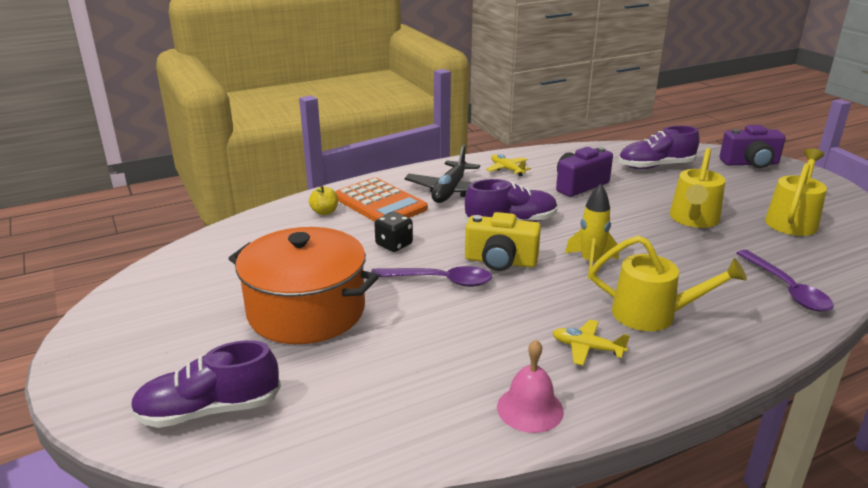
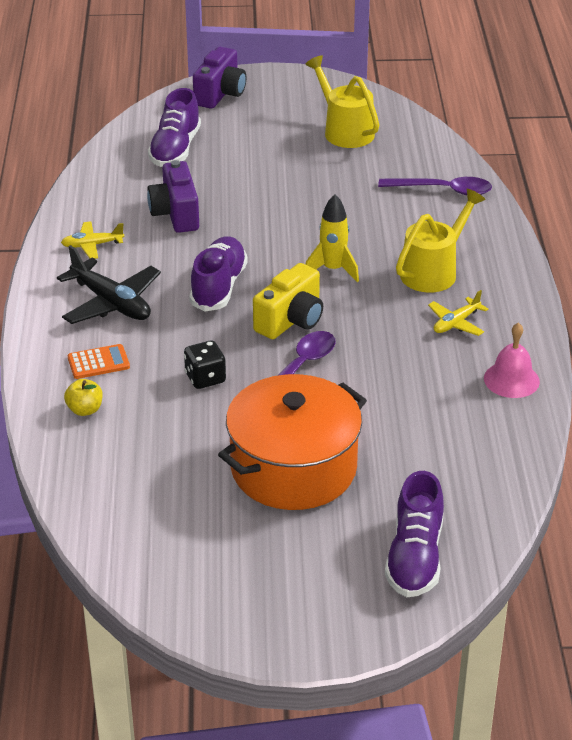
camera: 65 degrees left, 10 degrees up
(380, 203) = (98, 362): orange calculator -> orange calculator, size x0.51
(693, 220) = (302, 180): yellow watering can -> none

